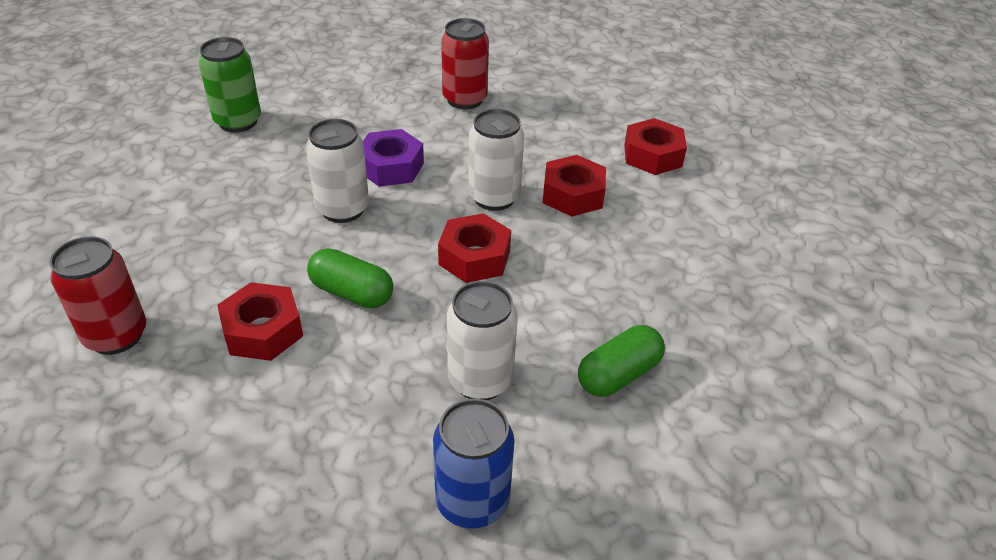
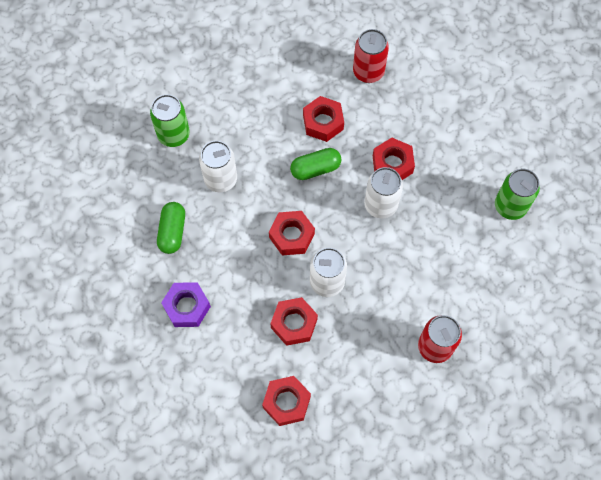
camera: 135 degrees right, 25 degrees up
(269, 229) = (392, 164): none -> red nut
(391, 167) = (398, 253): purple nut -> purple nut (187, 307)
(472, 502) = (174, 135): blue can -> green can

